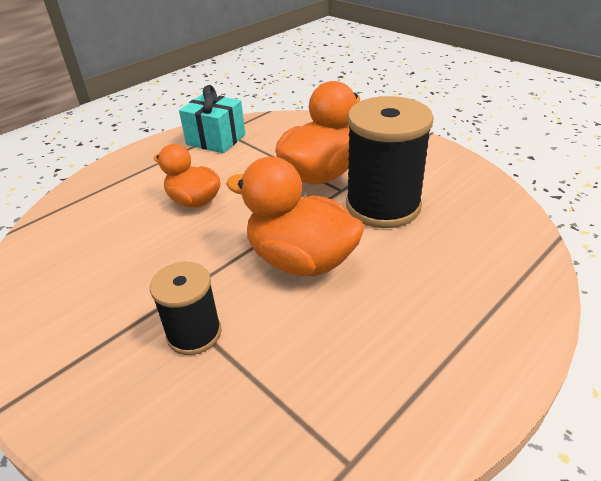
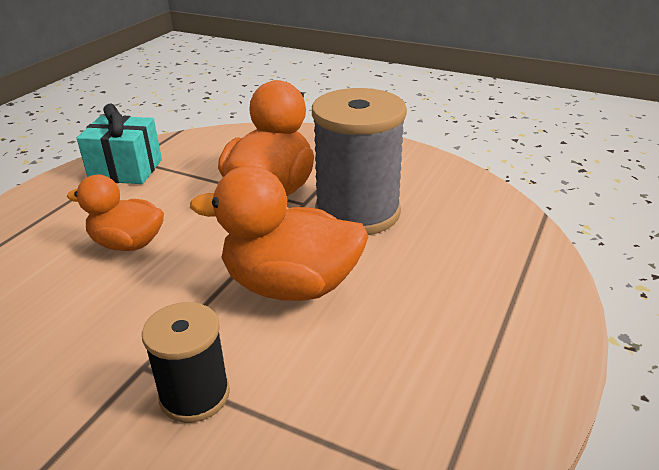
camera: 20 degrees left, 5 degrees down
(383, 206) = (357, 212): black spool -> grey spool

